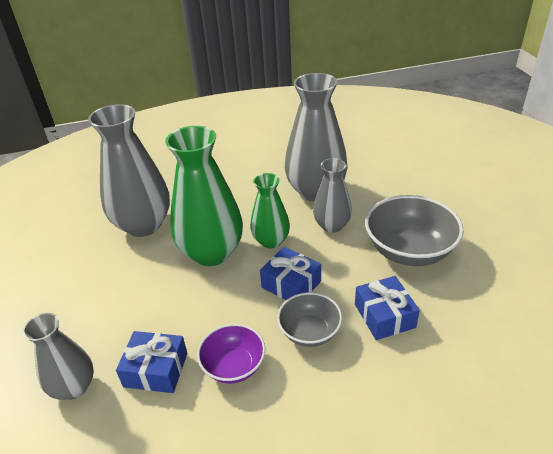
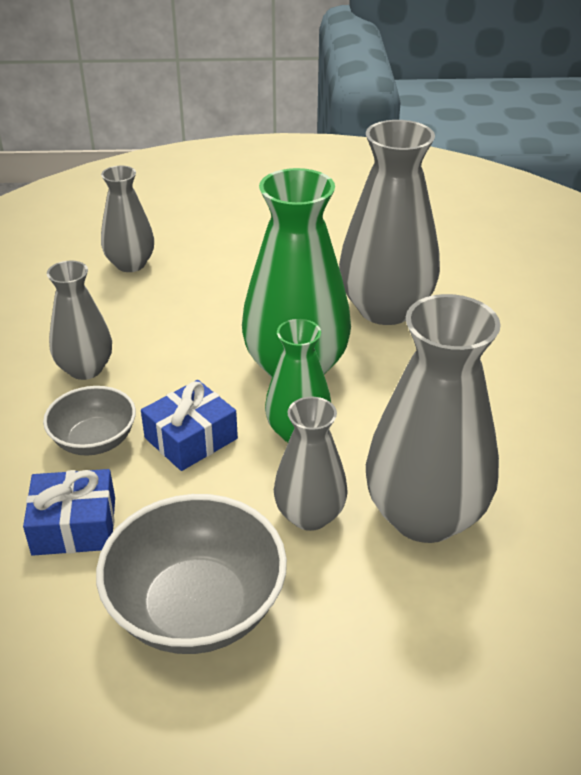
camera: 100 degrees right, 0 degrees up
(156, 370) = (118, 314): blue gift -> none
(233, 366) = (85, 369): purple bowl -> grey vase

